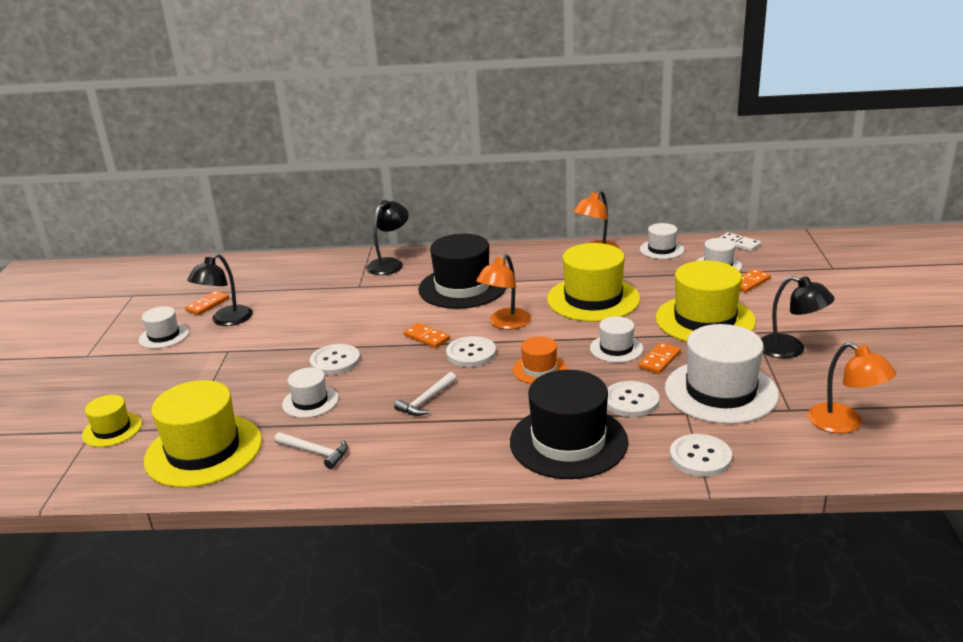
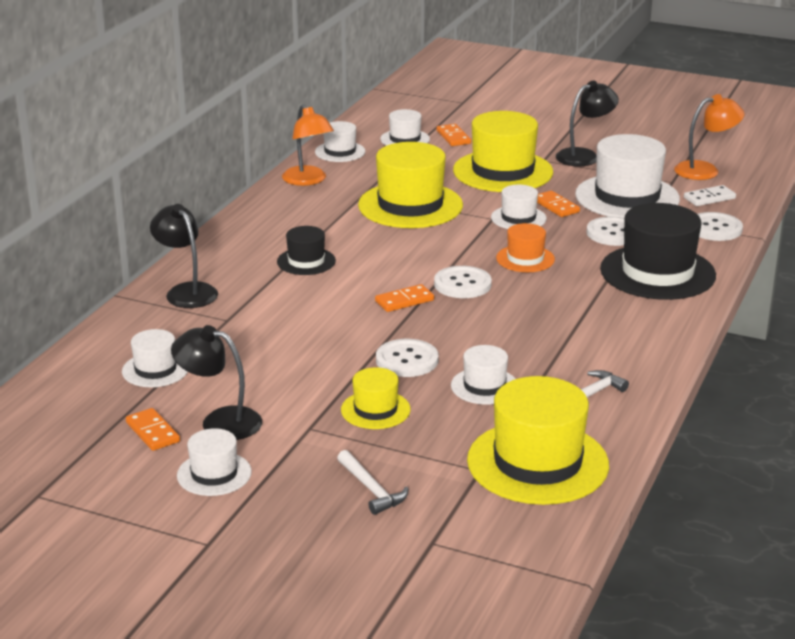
camera: 70 degrees left, 0 degrees up
(112, 429) = (441, 526): yellow hat -> yellow hat (375, 410)
(226, 320) = (220, 421): black lamp -> black lamp turned 150 degrees clockwise
(282, 284) = (155, 370): none -> white hat
(426, 401) = (536, 323): white hammer -> white hammer (371, 489)
(462, 287) = (306, 261): black hat -> black hat, size x0.52
(505, 323) = (416, 256): orange lamp -> none
(739, 244) = (370, 120): white domino -> white domino (709, 198)

